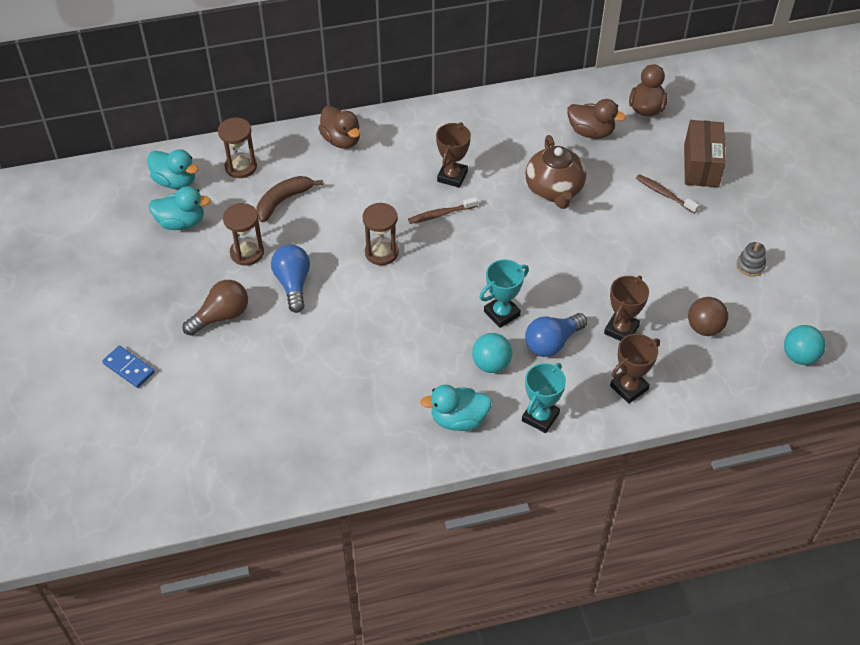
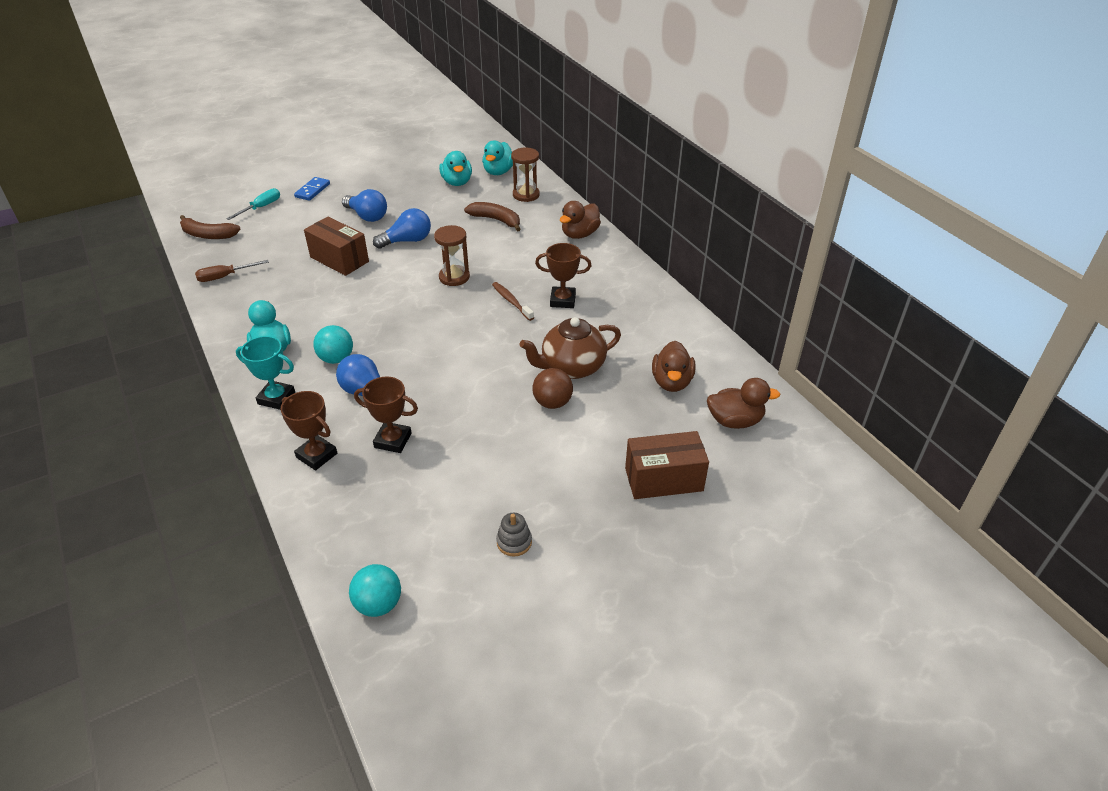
camera: 75 degrees right, 10 degrees down
(147, 426) = (261, 207): none -> turquoise screwdriver
(191, 486) = (208, 235): none -> brown banana
(221, 316) = (367, 216): brown light bulb -> blue light bulb
(247, 253) = (434, 215): brown hourglass -> none
(300, 465) = (225, 277): none -> brown screwdriver
(307, 350) = (339, 259): none -> brown box
(502, 313) = (398, 356): turquoise trophy -> none
(664, 194) = (602, 452): brown toothbrush -> none
(704, 328) = (407, 508): brown ball -> brown ball (552, 403)

